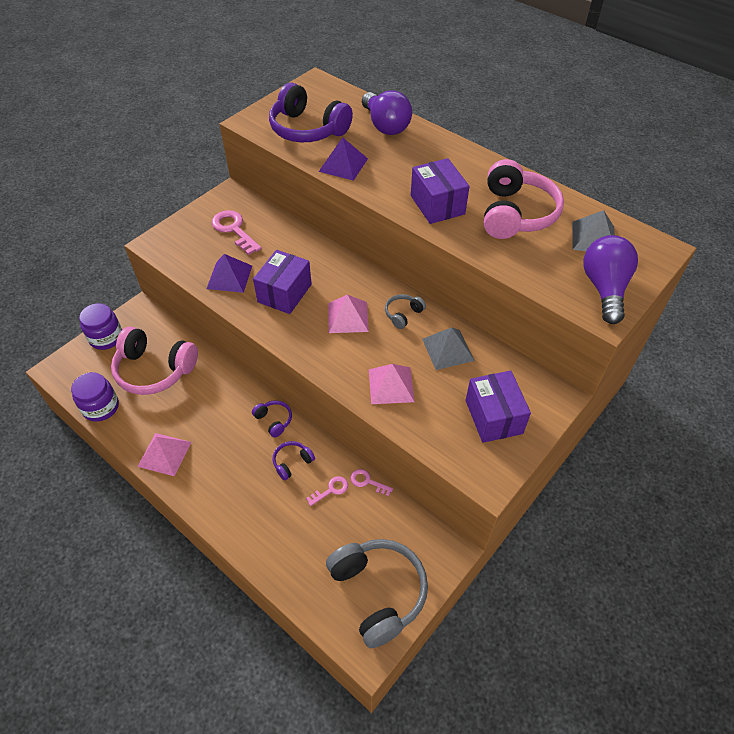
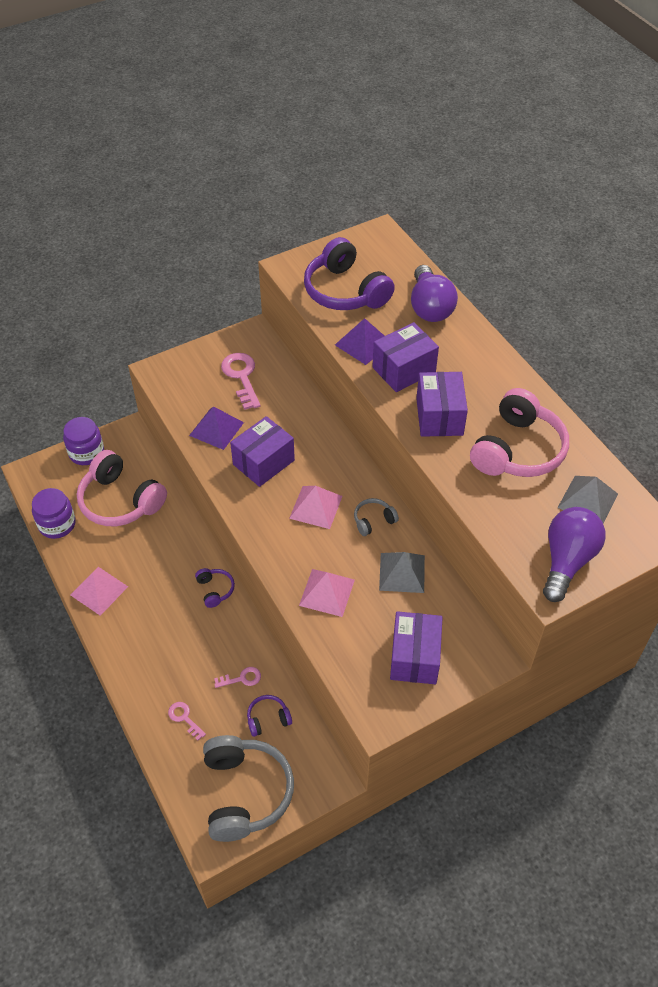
camera: 20 degrees right, 0 degrees up
(292, 462) = (215, 638): purple headphones -> purple headphones (268, 719)
(367, 482) = (281, 682): pink key -> pink key (184, 718)
(388, 177) = (404, 370): none -> purple box

